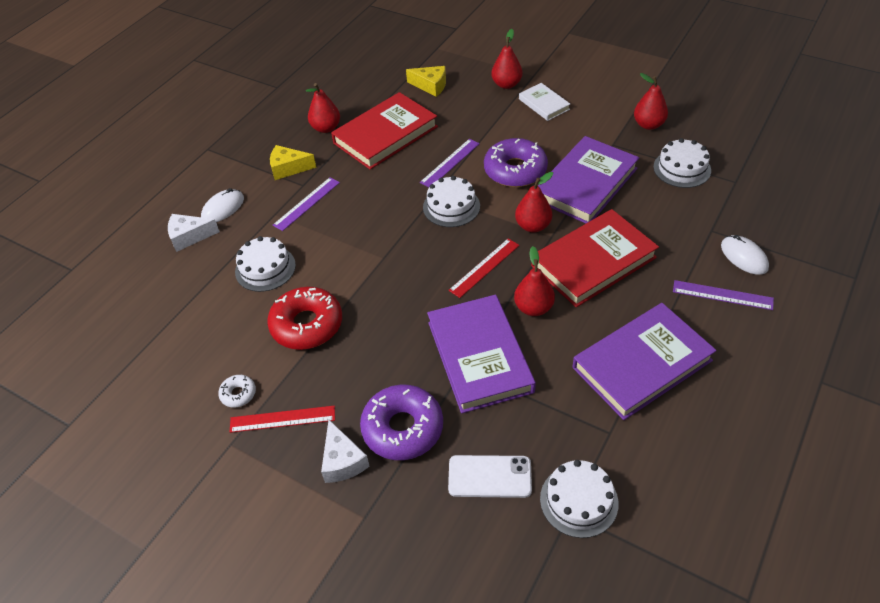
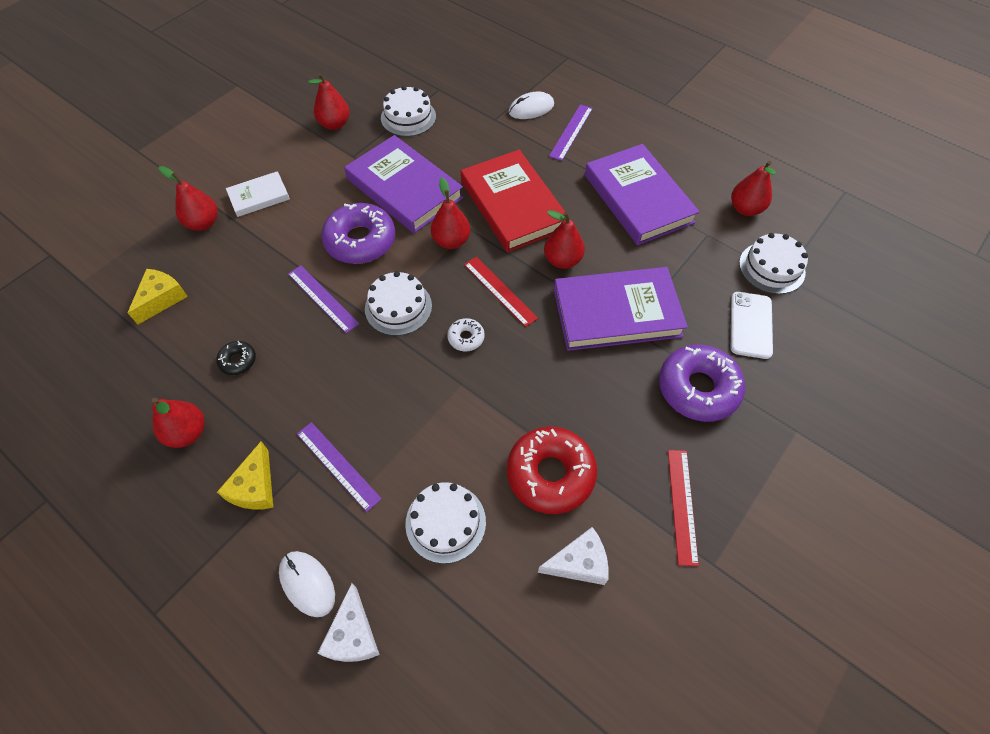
camera: 85 degrees left, 10 degrees up
(238, 394) = (644, 556): white donut -> white donut (466, 338)
(342, 461) = (735, 446): white cheese -> white cheese (579, 563)
(385, 135) = (238, 361): red book -> black donut
(666, 473) = (745, 209): none -> red pear

